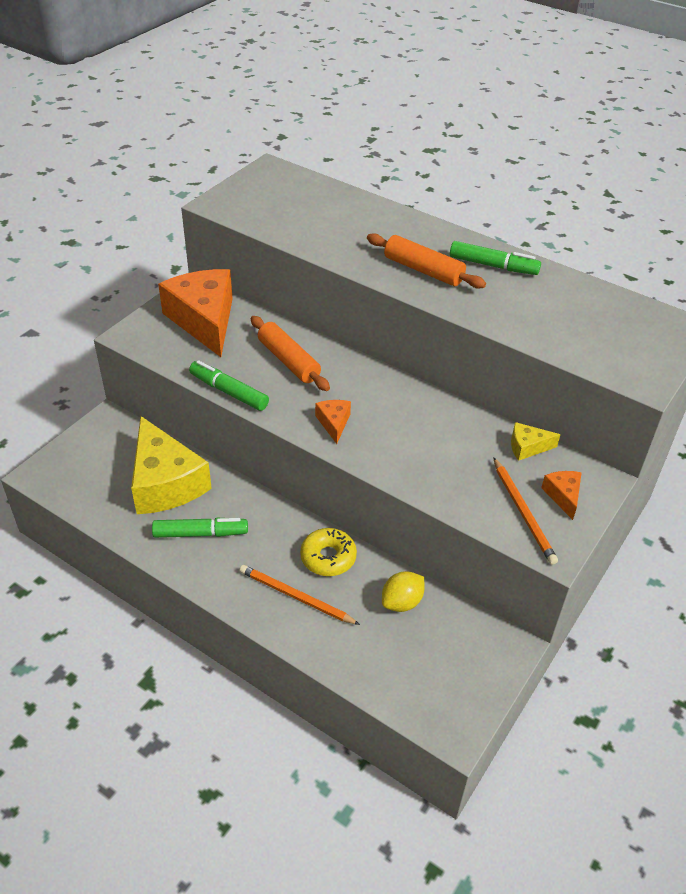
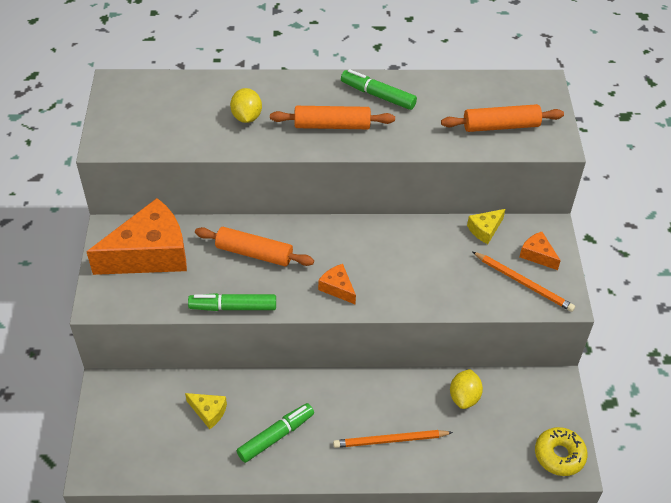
camera: 35 degrees left, 5 degrees up
(165, 483) = (209, 412): yellow cheese -> yellow cheese, size x0.43
(204, 320) = (150, 254): orange cheese -> orange cheese turned 120 degrees clockwise
(328, 557) = (386, 395): yellow donut -> yellow donut (559, 455)
(353, 233) = (246, 117): none -> yellow lemon
(493, 266) = (378, 95): green marker -> green marker turned 135 degrees counterclockwise
(596, 341) = (501, 126): none -> orange rolling pin

